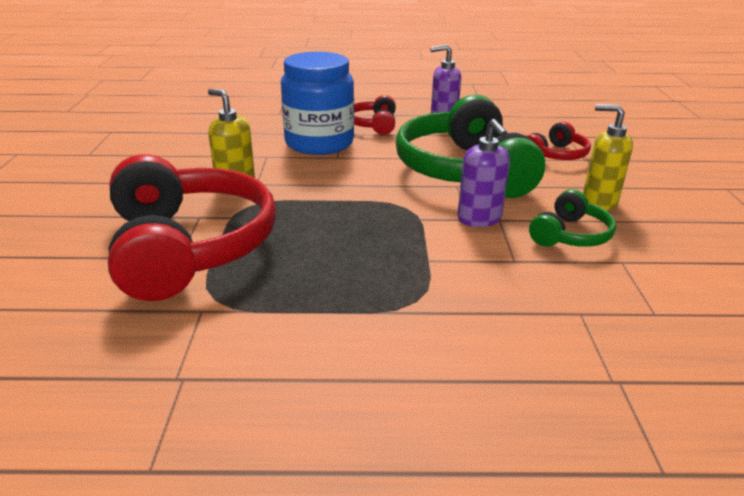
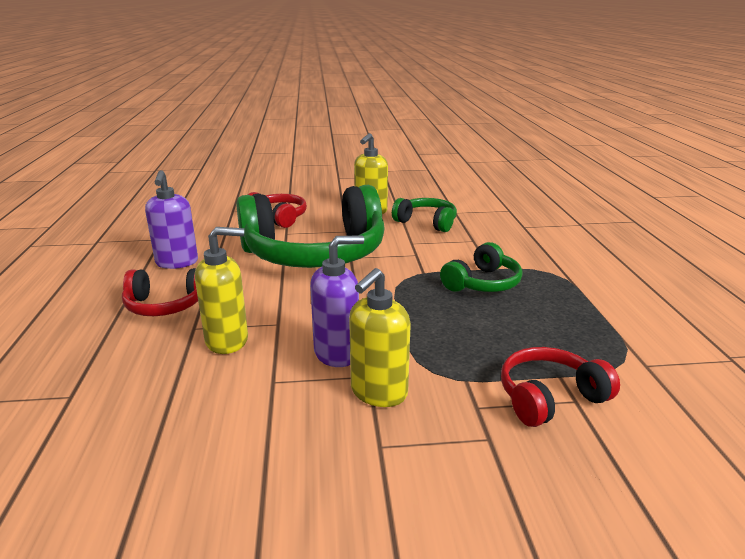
camera: 95 degrees left, 5 degrees down
(190, 247) = (549, 397): red headphones -> red headphones, size x0.47
(319, 143) = (227, 341): blue jar -> yellow soap dispenser
(391, 248) = (482, 283): none -> green headphones
(479, 219) = (415, 250): purple soap dispenser -> purple soap dispenser (337, 353)

